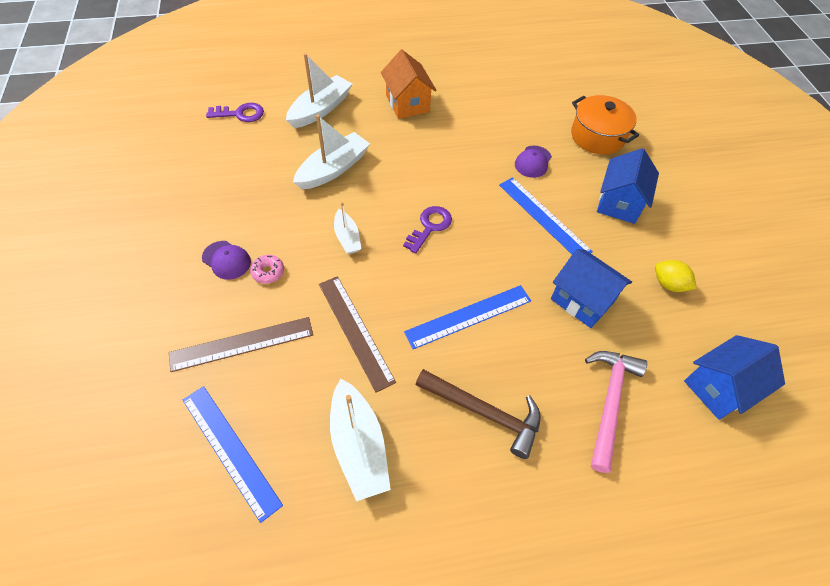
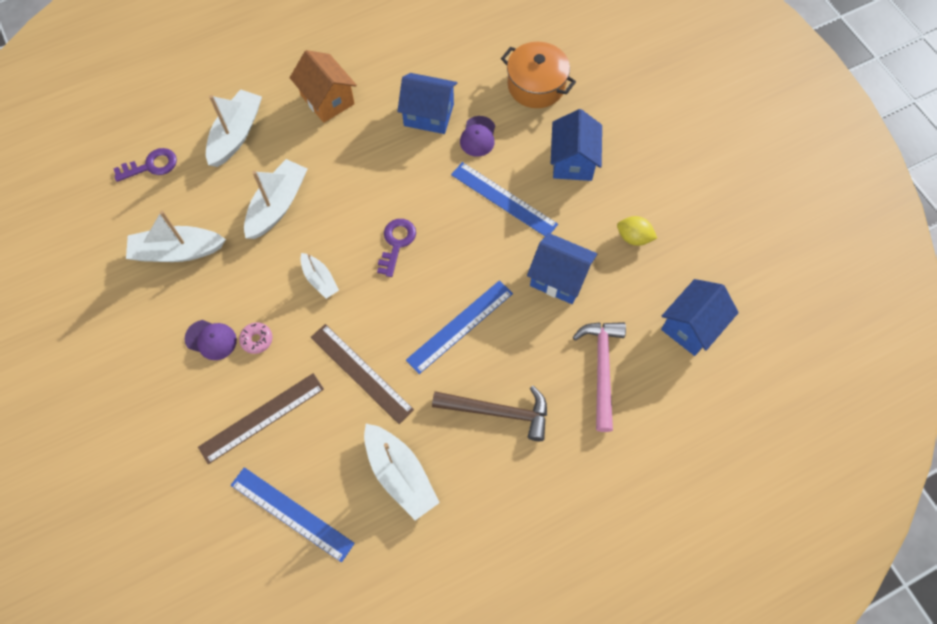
camera: 15 degrees left, 10 degrees up
(231, 181) = (177, 251): none -> white boat
(492, 135) = (428, 115): none -> blue house

